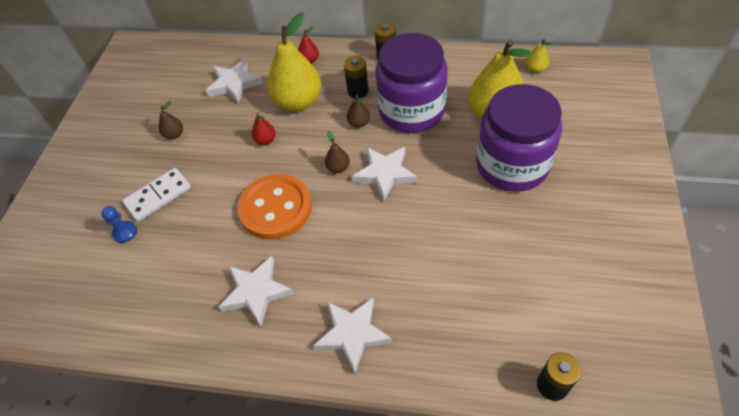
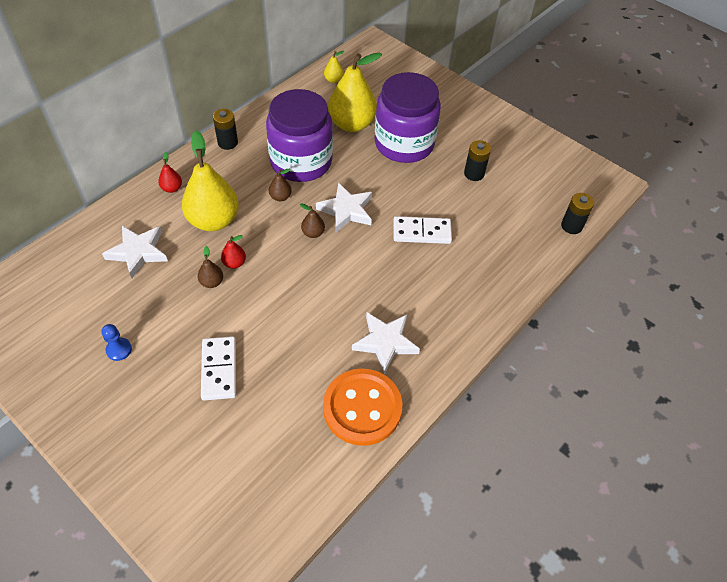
camera: 65 degrees left, 0 degrees up
(125, 232) = (237, 413): blue pawn -> blue pawn (119, 350)
(174, 135) = (153, 325): brown pear -> brown pear (212, 282)
(275, 208) = (315, 292): orange button -> orange button (362, 408)
(352, 334) = (466, 302): white star -> none
(358, 91) = (245, 179): black battery -> black battery (474, 174)
(410, 245) = (422, 232): none -> white domino

